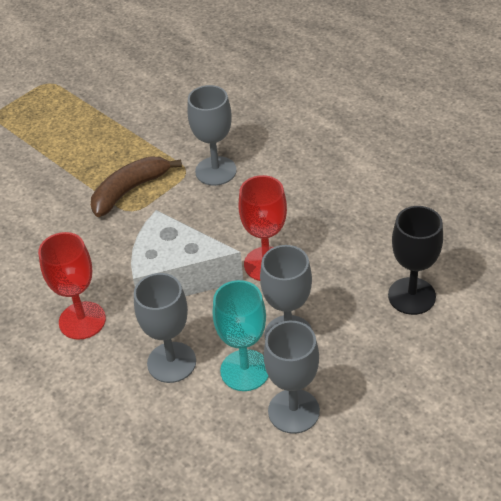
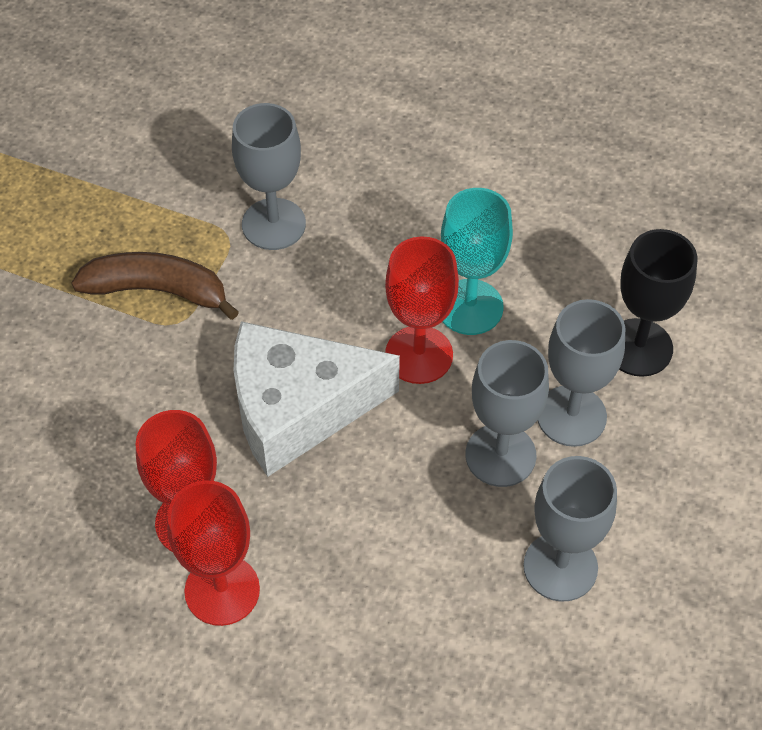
camera: 25 degrees left, 10 degrees up
(79, 363) = (222, 590): none -> red goblet
(129, 190) = (157, 290): brown banana -> brown banana turned 75 degrees clockwise
(171, 362) = (357, 547): grey goblet -> grey goblet (571, 416)
(245, 370) = (466, 527): turquoise goblet -> turquoise goblet (470, 307)

